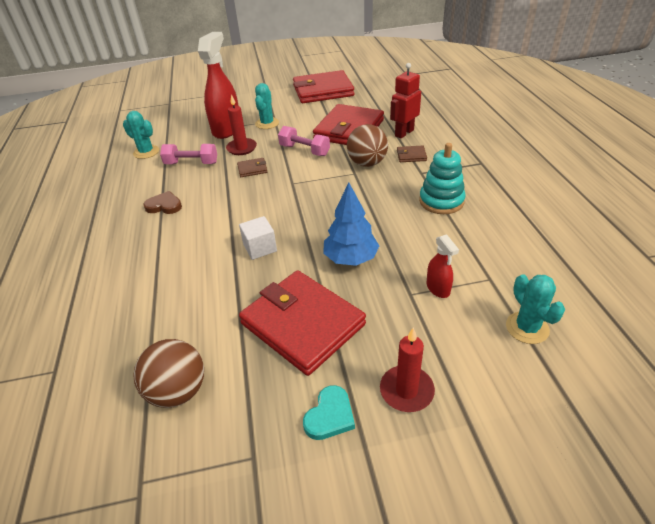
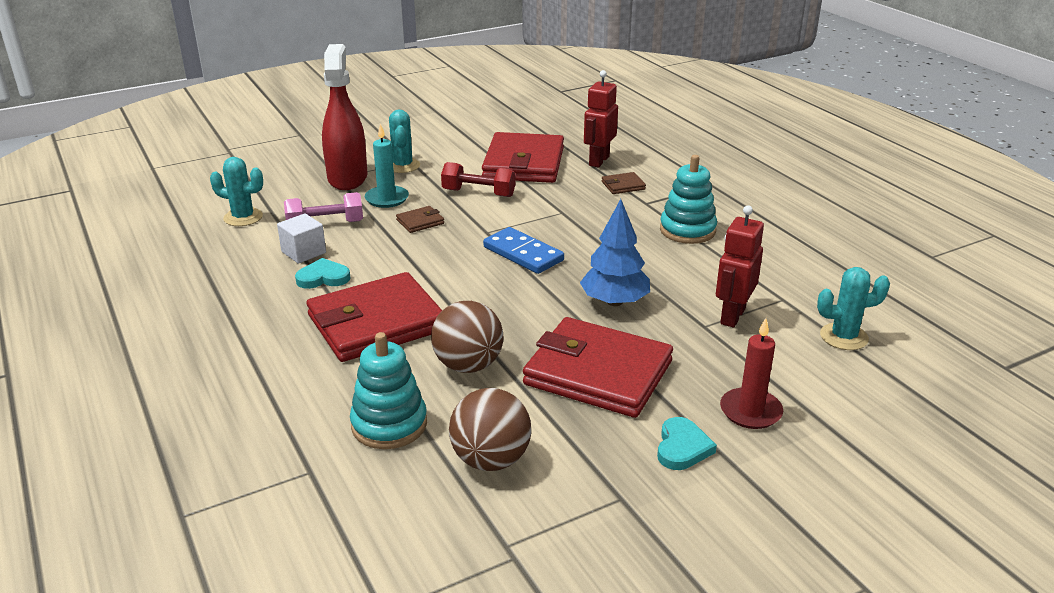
camera: 20 degrees left, 10 degrees down
(129, 340) = (389, 424): none -> turquoise stacking toy
(164, 206) = (323, 278): brown heart -> turquoise heart
(241, 148) = (387, 199): red candle -> turquoise candle
(260, 248) = (492, 306): white cube -> white cube (303, 252)
(304, 150) = (478, 193): pink dumbbell -> red dumbbell
(307, 205) = (523, 254): none -> blue domino
(323, 91) = (456, 119): red wallet -> red wallet (376, 323)
(367, 163) = (572, 199): brown ball -> brown ball (468, 365)
(438, 288) = (732, 316): red spray bottle -> red robot
(527, 328) = (843, 337): turquoise cactus -> turquoise cactus turned 60 degrees counterclockwise

